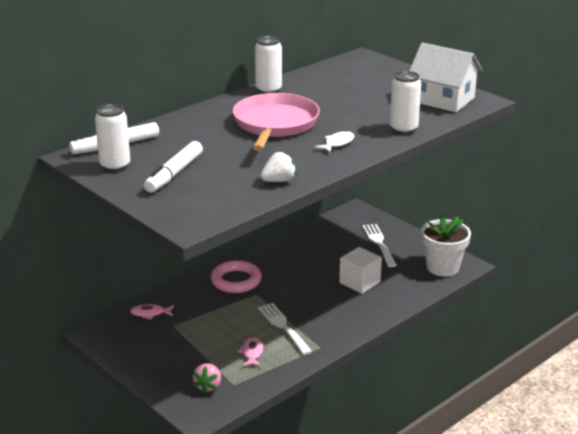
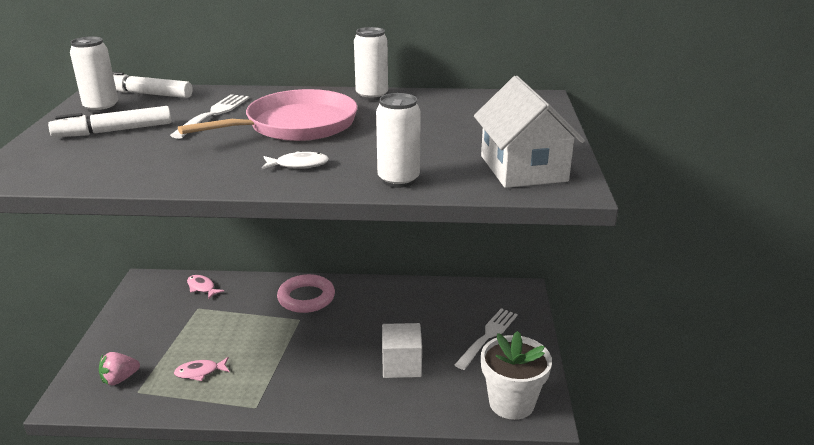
camera: 45 degrees right, 0 degrees up
(252, 353) = (200, 372): pink fish -> pink fish turned 150 degrees counterclockwise
(279, 181) = (157, 174): white strawberry -> none
(283, 327) = (264, 365): white fork -> white fork (213, 114)

